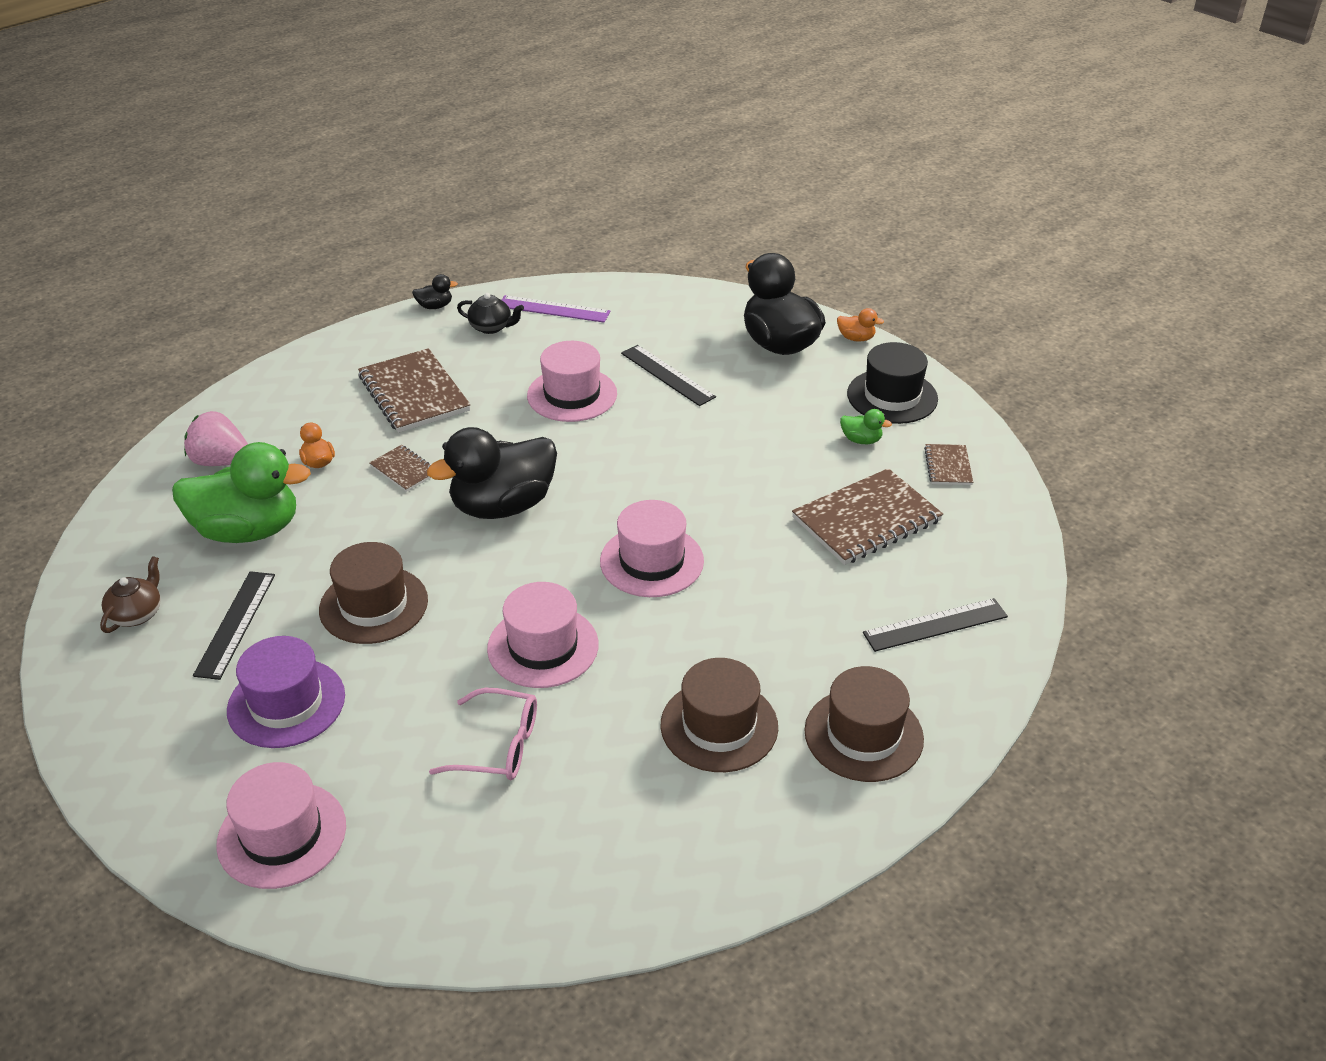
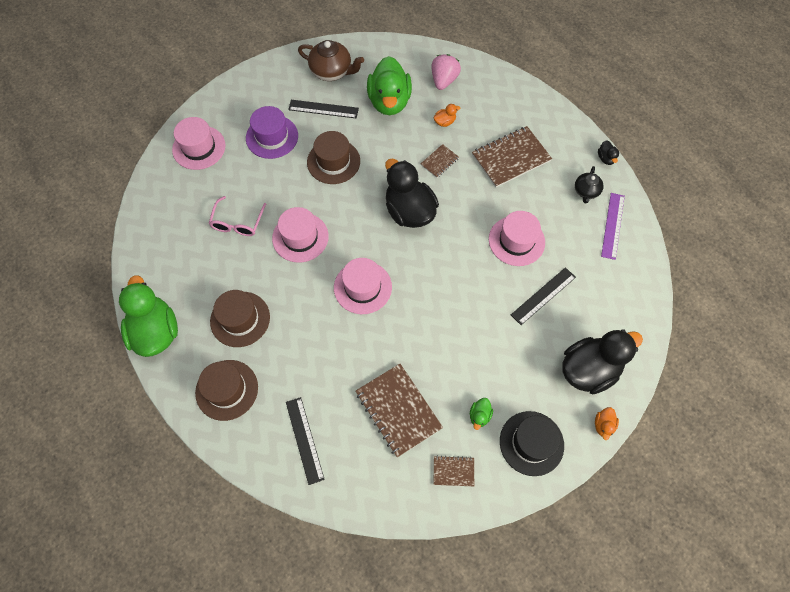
camera: 90 degrees right, 25 degrees up
(137, 614) = (332, 71): brown teapot -> brown teapot, size x1.66
(753, 864) = (156, 331): none -> green duck

